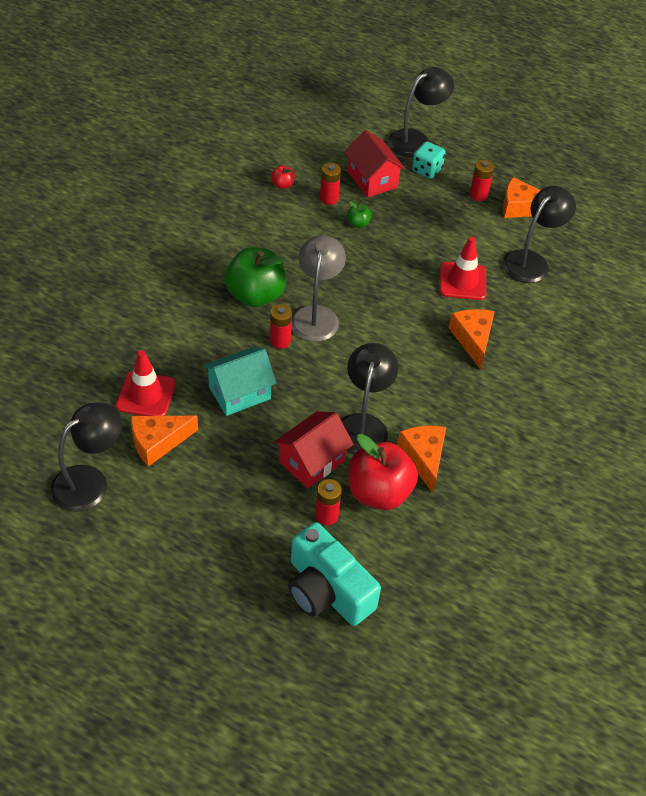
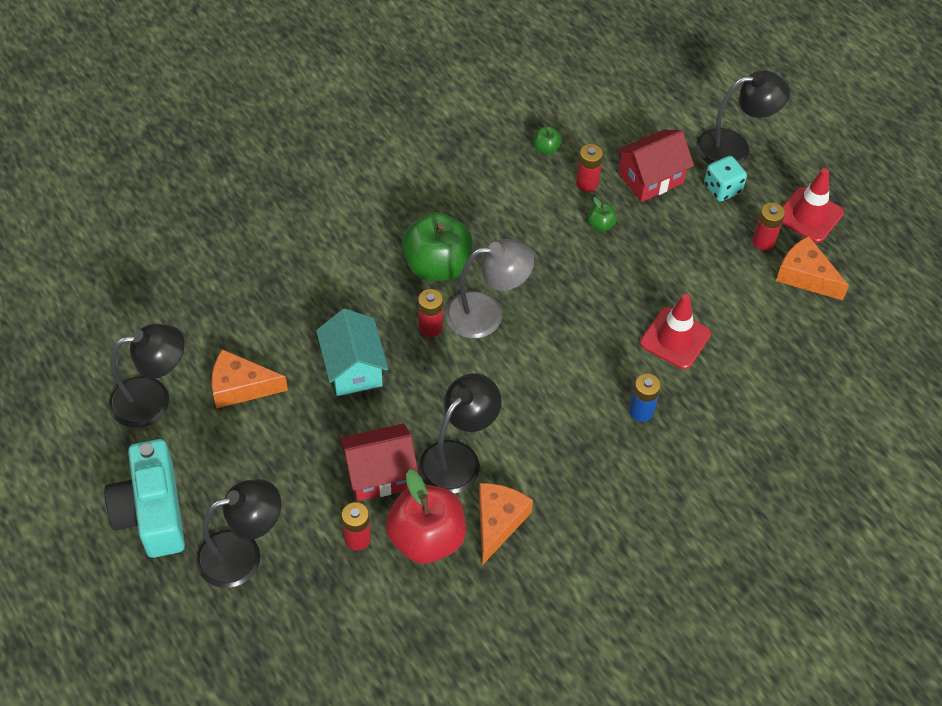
camera: 30 degrees right, 5 degrees up
(146, 395) = (260, 331): red traffic cone -> red traffic cone (809, 215)
(239, 393) = (353, 368): turquoise house -> turquoise house turned 75 degrees clockwise
(282, 185) = (546, 148): red apple -> green apple
(316, 315) = (486, 314): grey lamp -> grey lamp turned 45 degrees clockwise
(327, 590) = (308, 617): turquoise camera -> turquoise camera (152, 512)
(372, 180) = (650, 178): red house -> red house turned 60 degrees clockwise
(472, 339) = (641, 411): orange cheese -> blue battery
(531, 261) = (772, 345): black lamp -> black lamp (243, 554)

